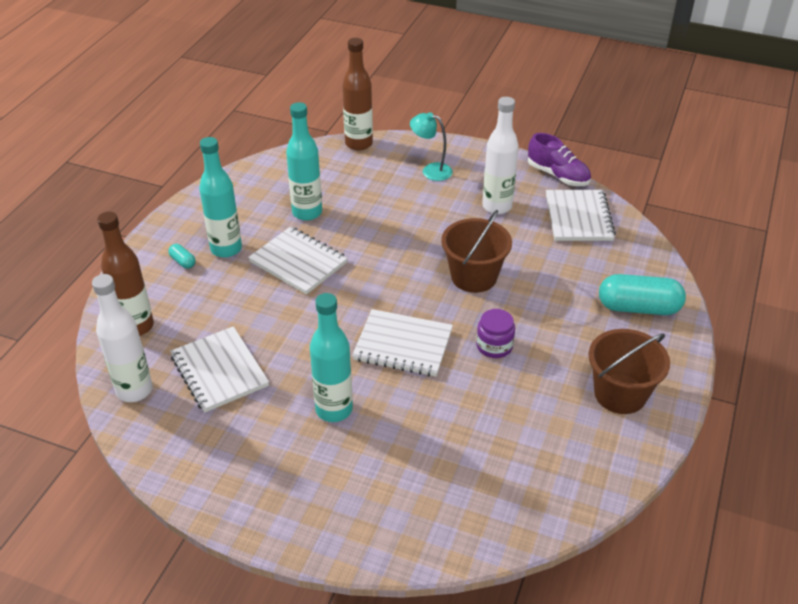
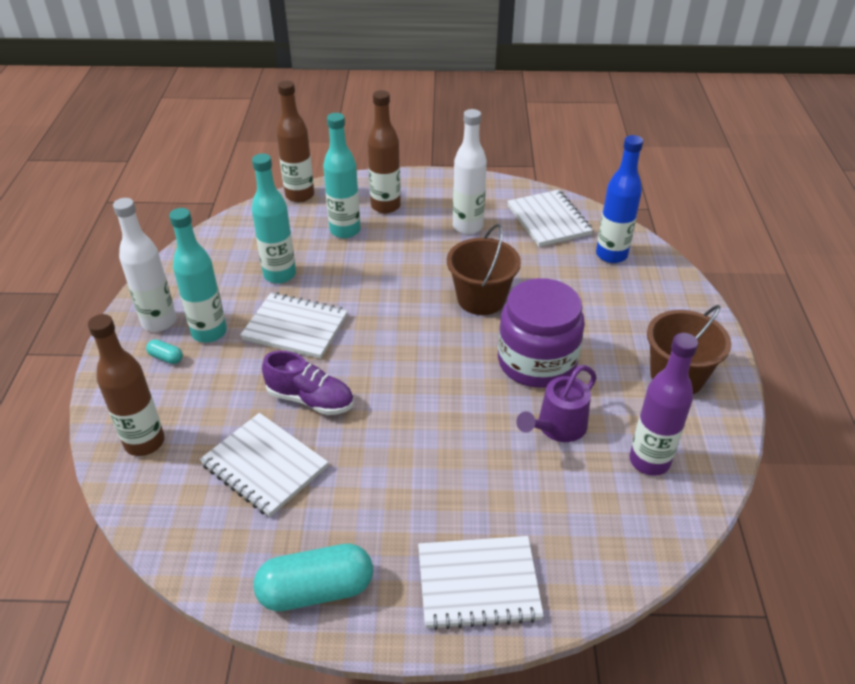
camera: 20 degrees left, 0 degrees up
(134, 390) = (175, 515): white bottle -> white bottle (159, 322)
(334, 409) = (410, 472): turquoise bottle -> turquoise bottle (345, 230)
(403, 345) = (447, 385): white notebook -> white notebook (478, 584)
(431, 170) = (385, 206): turquoise lamp -> brown bottle
(481, 408) = (557, 428): none -> purple watering can
(494, 346) = (536, 362): purple jar -> purple jar, size x2.07
(549, 461) = (649, 461): none -> purple bottle
(558, 175) = (508, 186): purple shoe -> purple shoe (310, 399)
(622, 265) = (611, 255): none -> blue bottle
(638, 308) = (648, 291): turquoise capsule -> turquoise capsule (316, 590)

